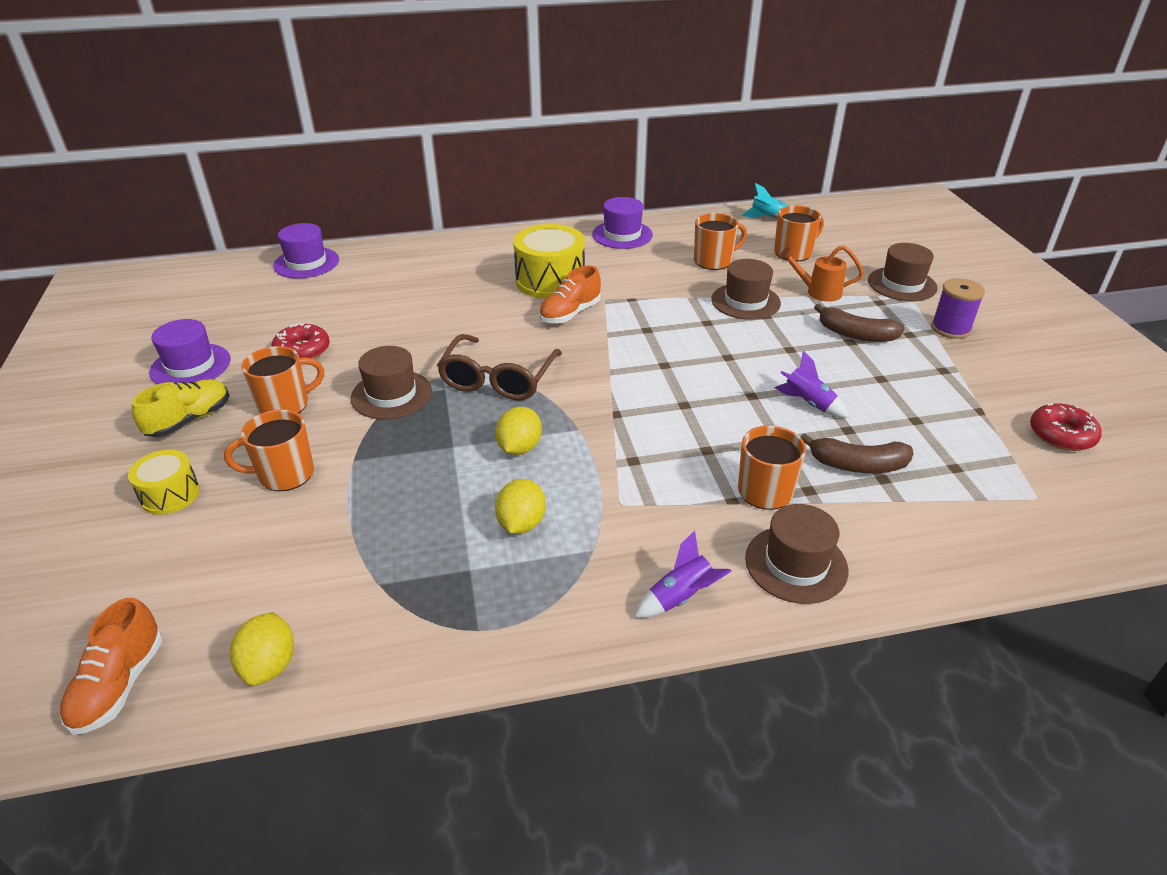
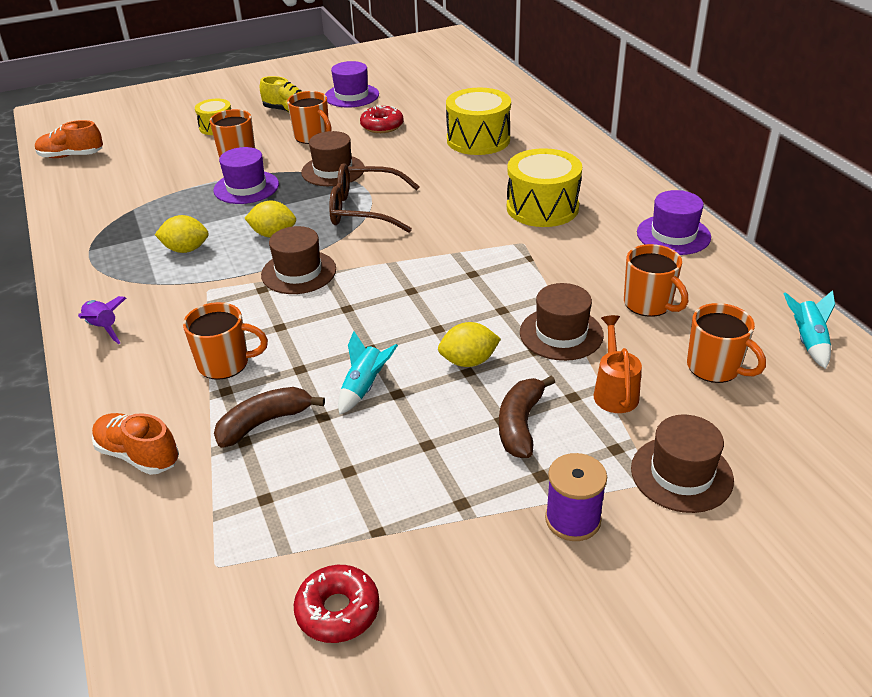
camera: 80 degrees right, 0 degrees up
(269, 665) = (75, 191): yellow lemon -> yellow lemon (468, 361)
(306, 263) = (512, 96): purple hat -> purple hat (246, 187)
(391, 295) = (478, 140): none -> yellow drum
(570, 314) = (484, 227): orange shoe -> orange shoe (138, 455)
(796, 564) = (131, 384): brown hat -> brown hat (298, 272)
(808, 403) = (364, 387): purple rocket -> turquoise rocket
(857, 465) = (264, 423): brown banana -> brown banana turned 60 degrees clockwise

